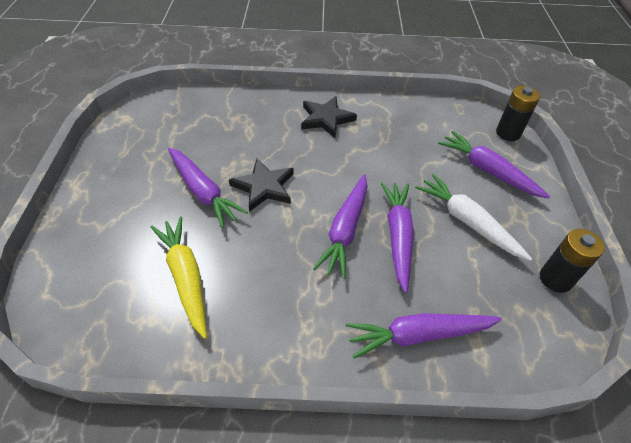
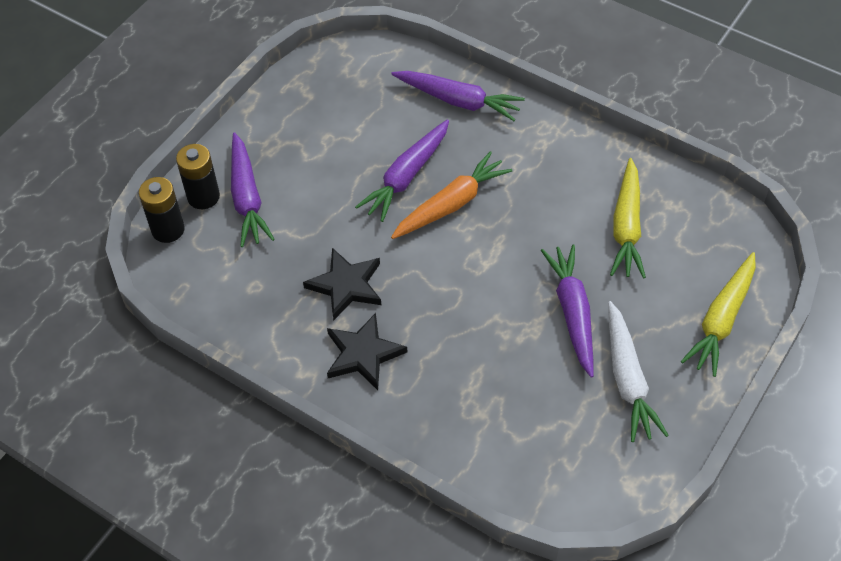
camera: 145 degrees left, 5 degrees up
(78, 233) = (721, 320): none -> yellow carrot
(264, 187) = (502, 288): black star -> black star (346, 285)
(345, 230) = (451, 204): purple carrot -> orange carrot
(467, 222) = (327, 160): white carrot -> white carrot (627, 379)
(555, 279) = (307, 86): black battery -> black battery (203, 197)

